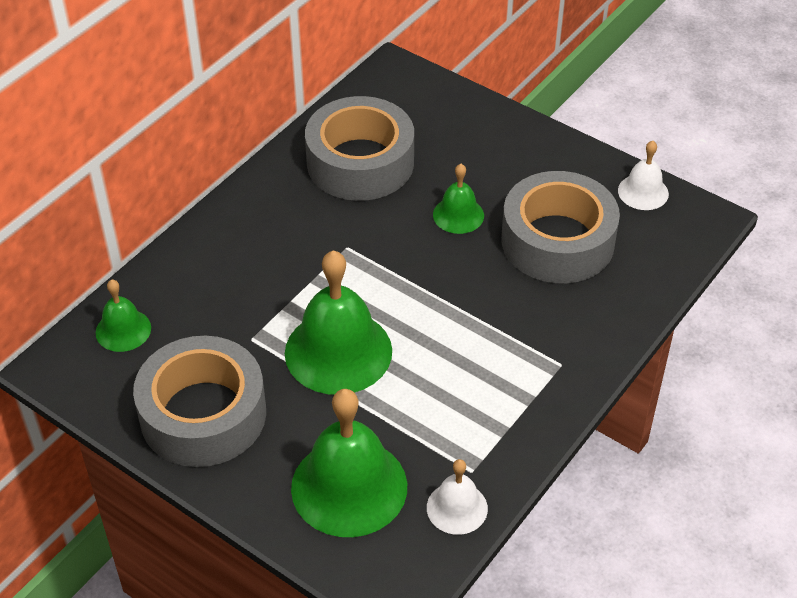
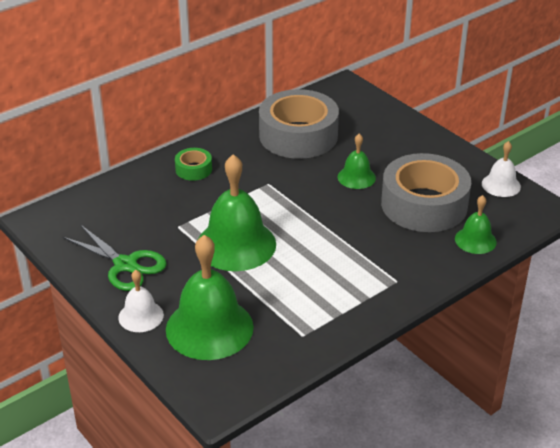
camera: 15 degrees right, 10 degrees down
(123, 330) = (93, 206): green bell -> green bell (475, 240)
(203, 414) = (125, 265): grey tape -> green scissors
(239, 243) = (193, 169): none -> green tape
(457, 508) = (282, 356): white bell -> white bell (141, 316)

